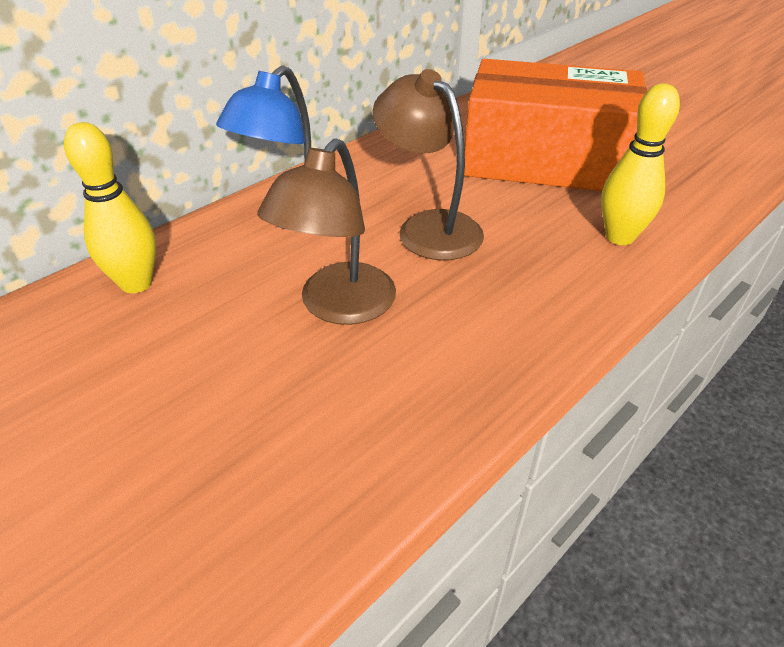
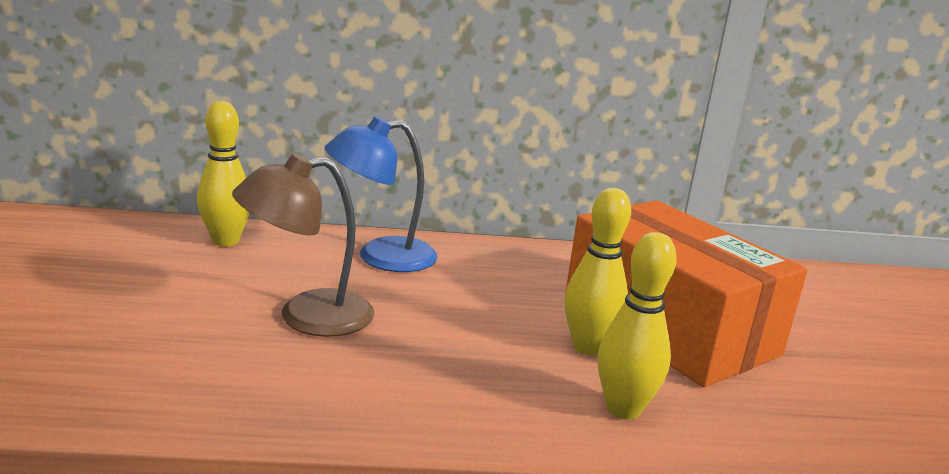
camera: 40 degrees right, 20 degrees down
(428, 227) = (465, 311): brown lamp -> none
(535, 205) = (588, 347): none -> yellow bowling pin

